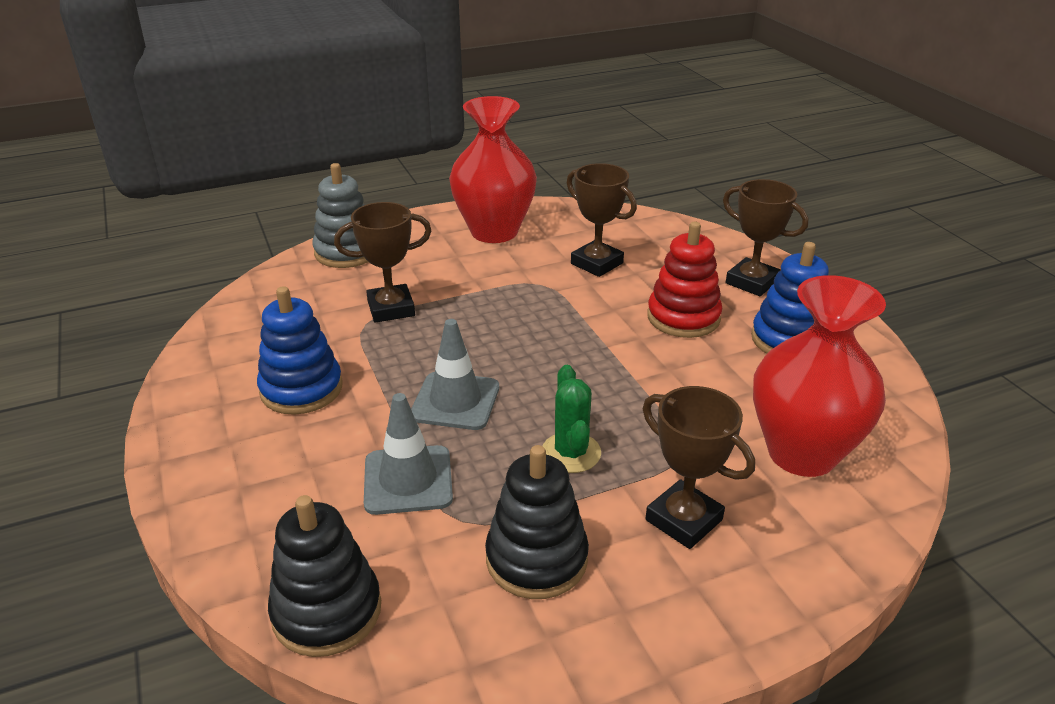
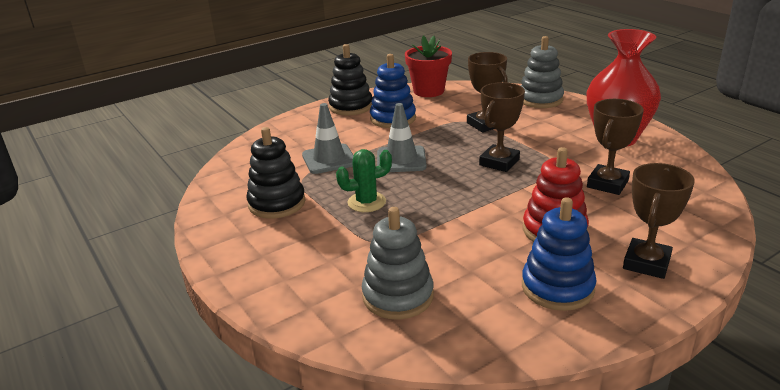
camera: 80 degrees right, 5 degrees down
(223, 336) = (428, 91): none -> red flower pot
(327, 611) = (240, 158): black stacking toy -> black stacking toy (351, 106)
(683, 520) = (315, 248): brown trophy -> brown trophy (499, 162)
(802, 453) = (398, 296): red vase -> grey stacking toy

